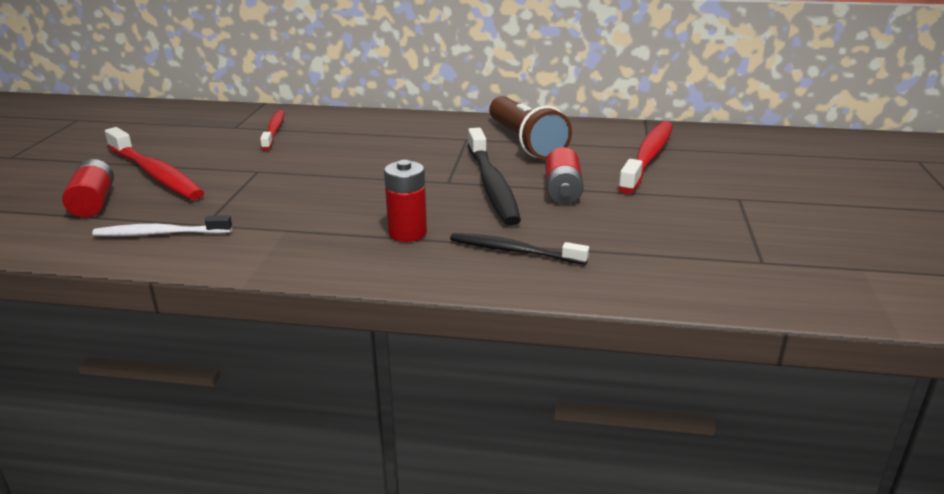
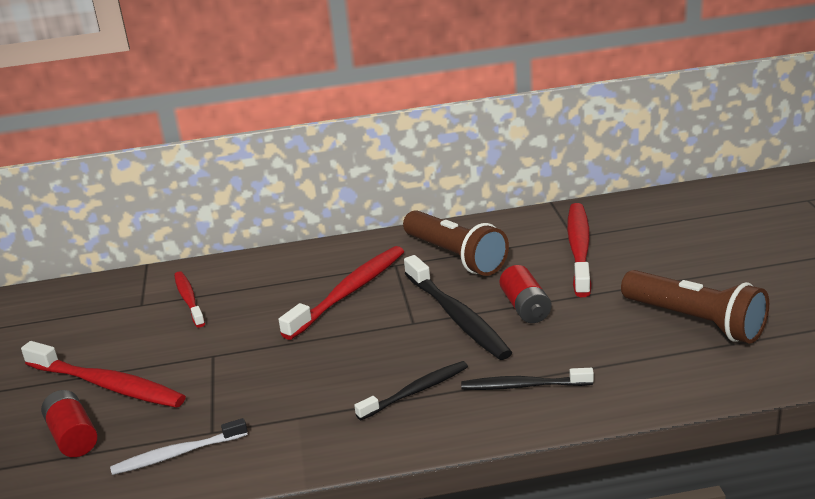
camera: 15 degrees left, 0 degrees up
(407, 233) = (416, 391): red battery -> black toothbrush
(409, 150) = (349, 292): none -> red toothbrush
(732, 235) = (695, 322): none -> brown flashlight

